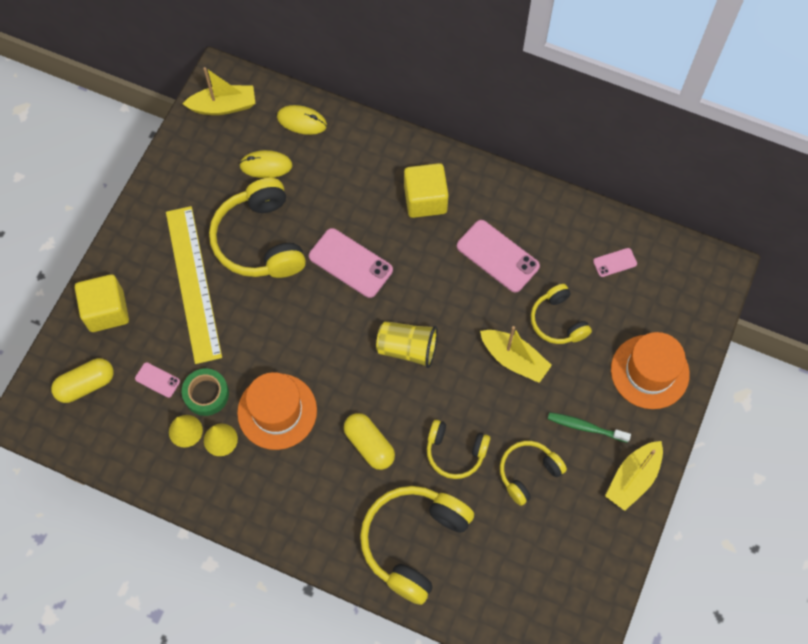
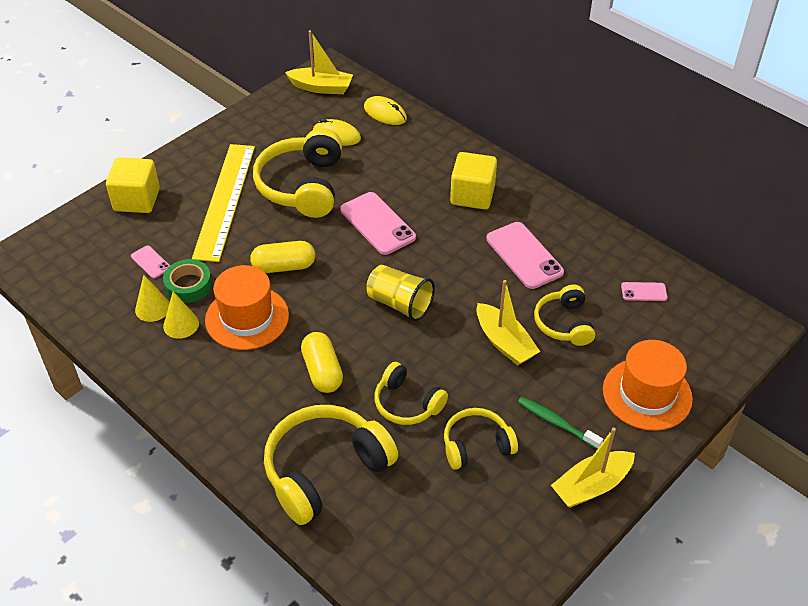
camera: 20 degrees right, 20 degrees down
(86, 385) = (85, 248): yellow capsule -> yellow capsule (284, 267)

